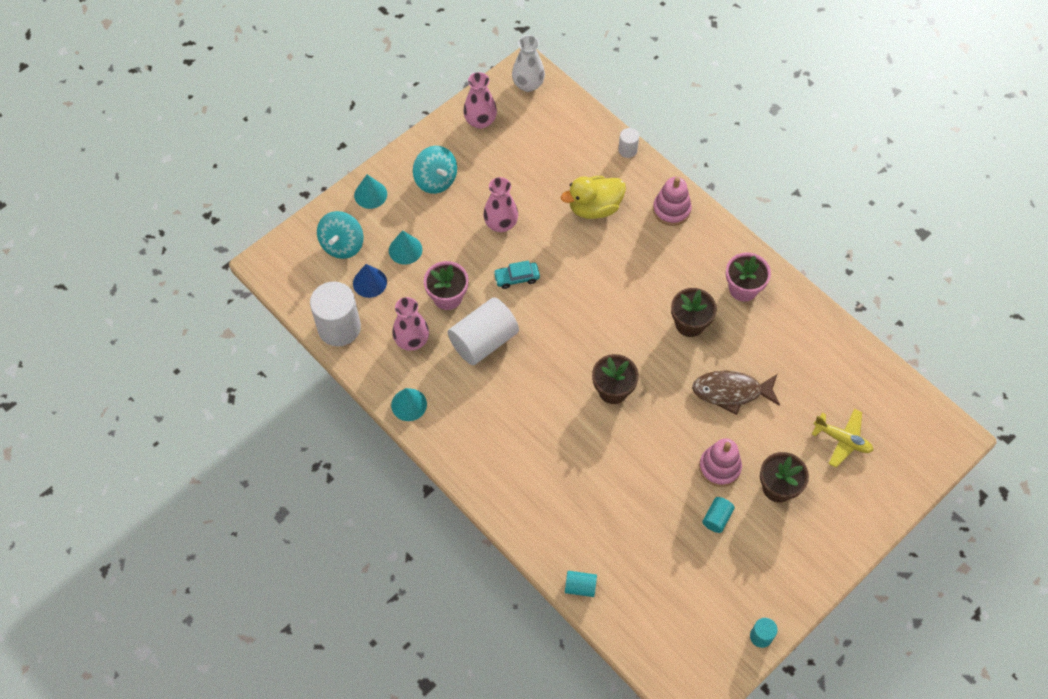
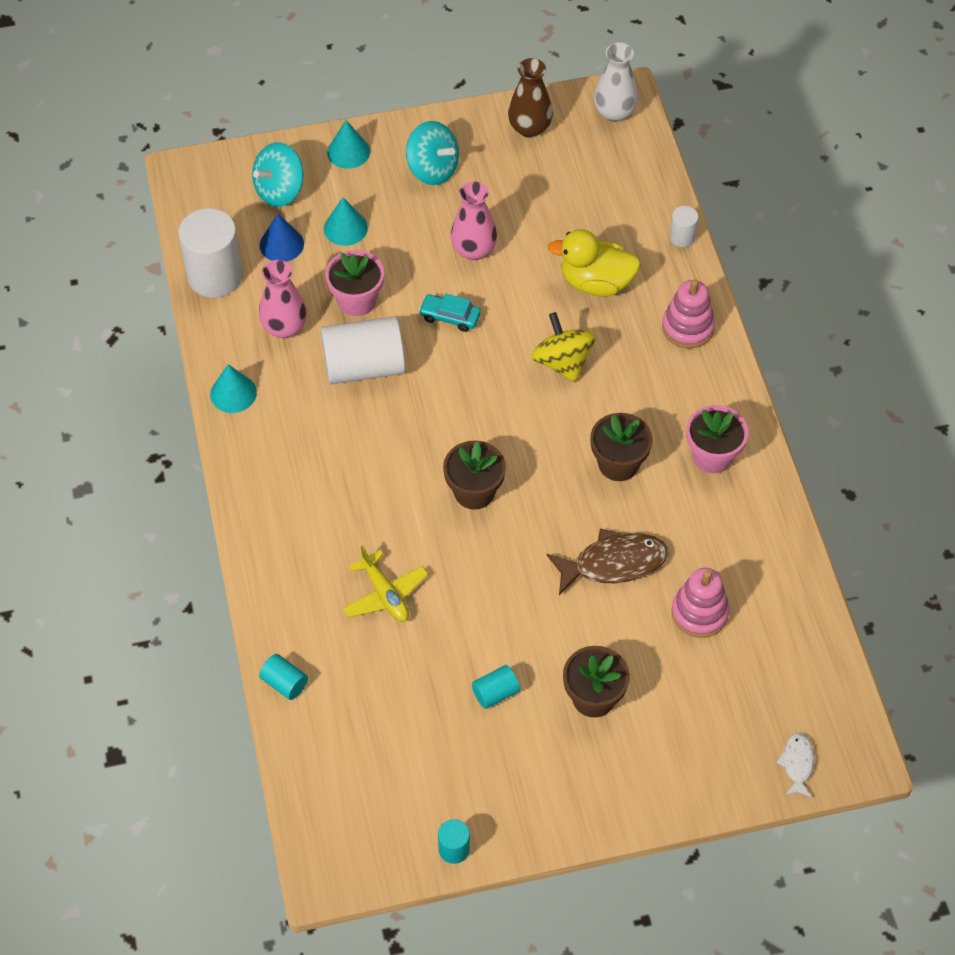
camera: 30 degrees right, 5 degrees down
(436, 180) = (432, 169): turquoise spinning top -> turquoise spinning top turned 45 degrees counterclockwise
(480, 121) = (529, 128): pink vase -> brown vase
(609, 273) = (562, 362): none -> yellow spinning top
(719, 467) = (539, 639): pink stacking toy -> pink stacking toy (699, 613)
(731, 392) = (613, 563): brown fish -> brown fish turned 135 degrees clockwise
(842, 440) = (712, 685): yellow plane -> yellow plane (385, 594)
(924, 463) = (797, 764): none -> white fish

